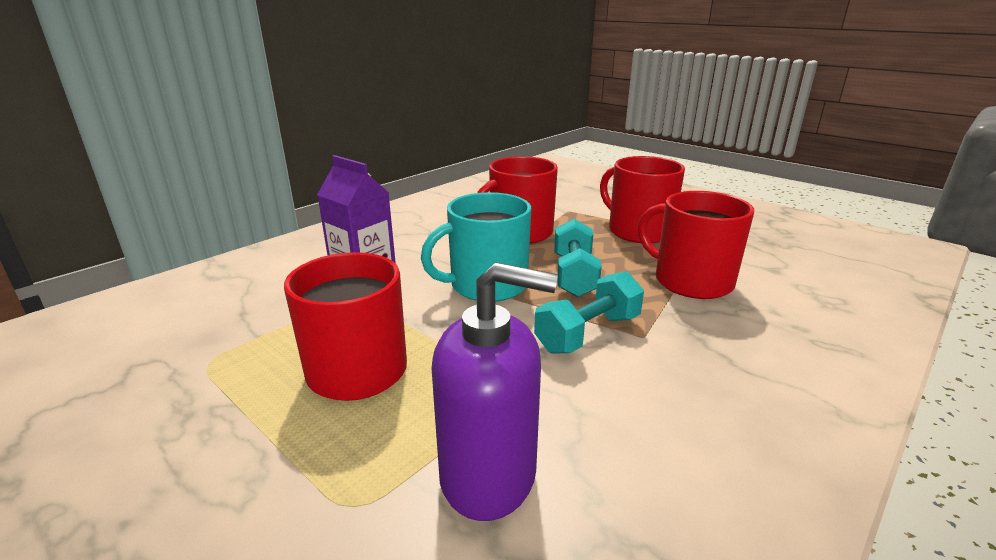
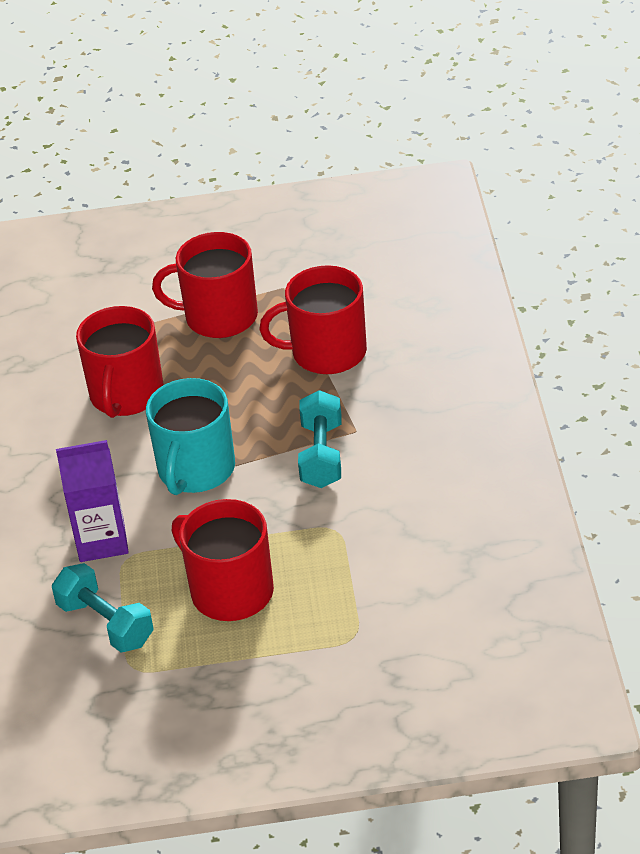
camera: 45 degrees left, 15 degrees up
(489, 474) = (389, 575): purple soap dispenser -> none
(574, 275) = (242, 410): turquoise dumbbell -> turquoise dumbbell (106, 623)

